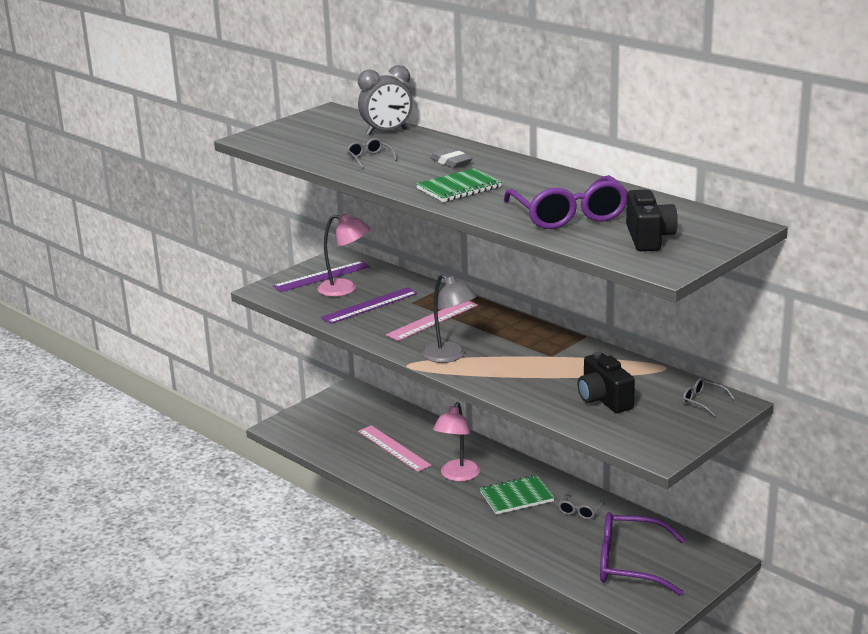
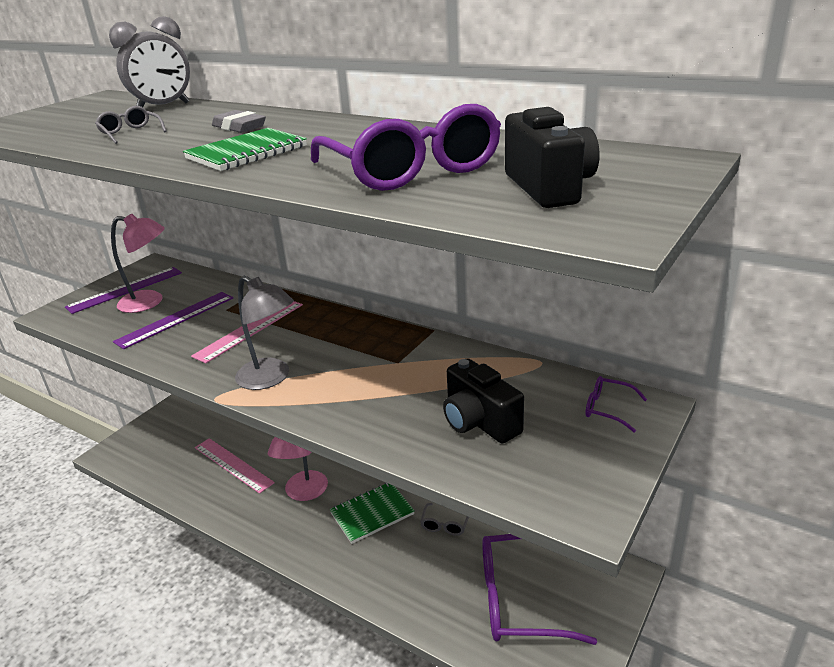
camera: 10 degrees left, 5 degrees up
(702, 402) = (607, 409): grey glasses -> purple glasses

